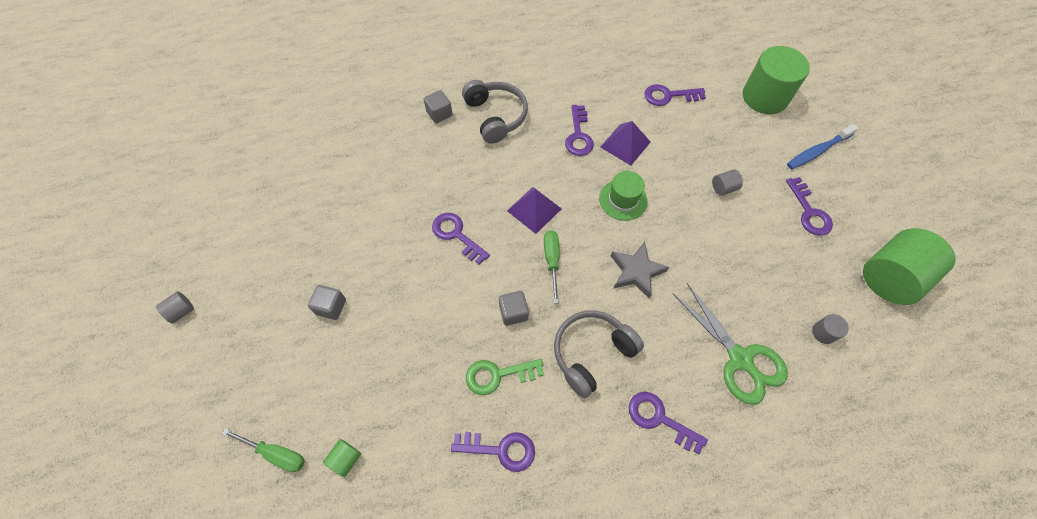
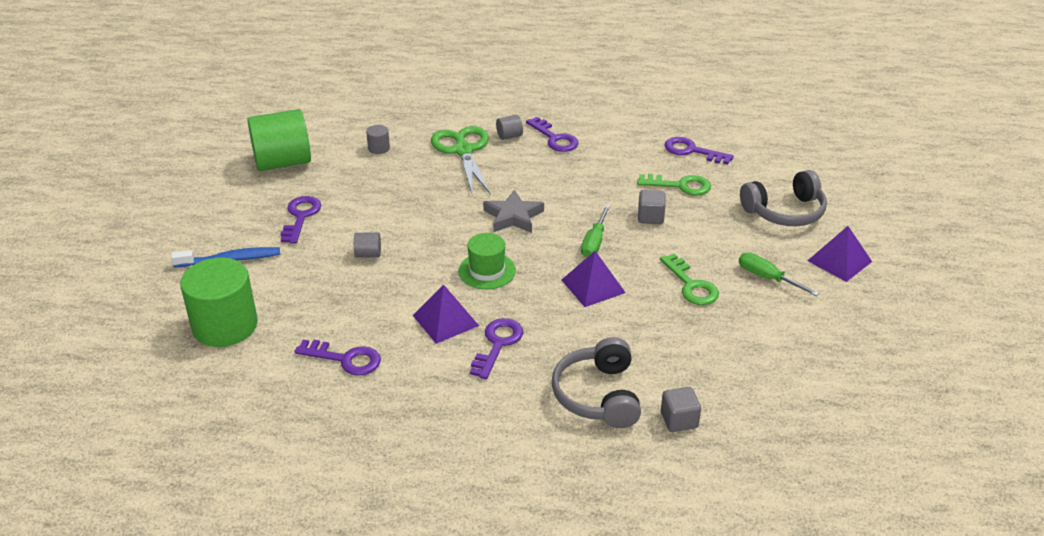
camera: 160 degrees left, 25 degrees down
(181, 311) = (1008, 293): grey cylinder -> grey cylinder (509, 136)
(276, 453) = (885, 186): green screwdriver -> green screwdriver (767, 278)
(331, 307) = (839, 261): grey cube -> purple pyramid
(346, 459) = (823, 172): green cylinder -> none
(456, 235) = (691, 285): purple key -> green key
(592, 353) = (589, 179): grey headphones -> grey headphones (785, 212)

